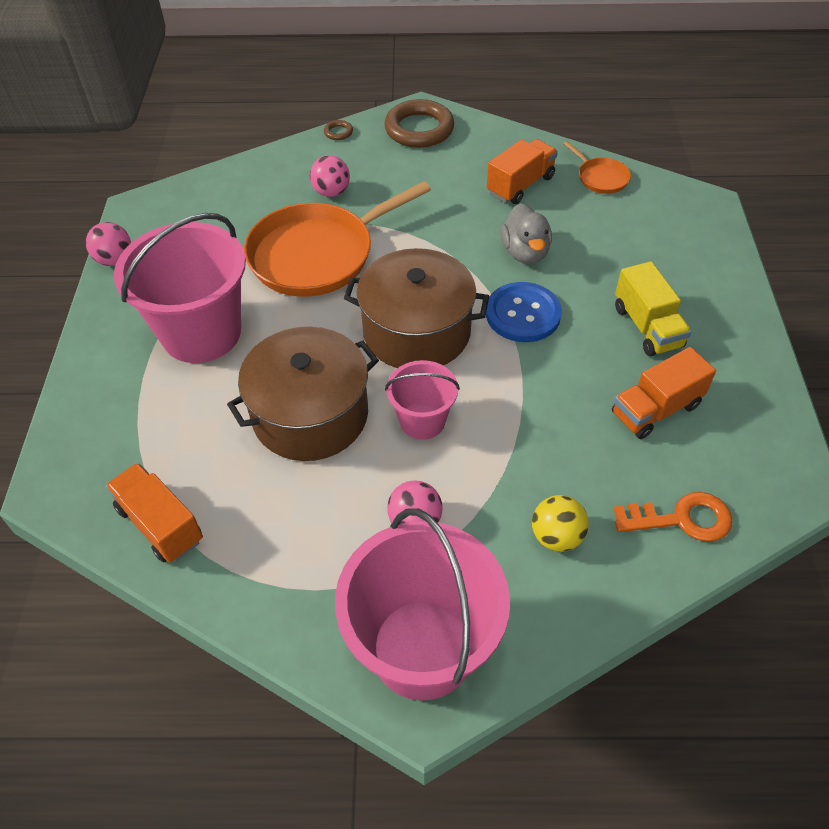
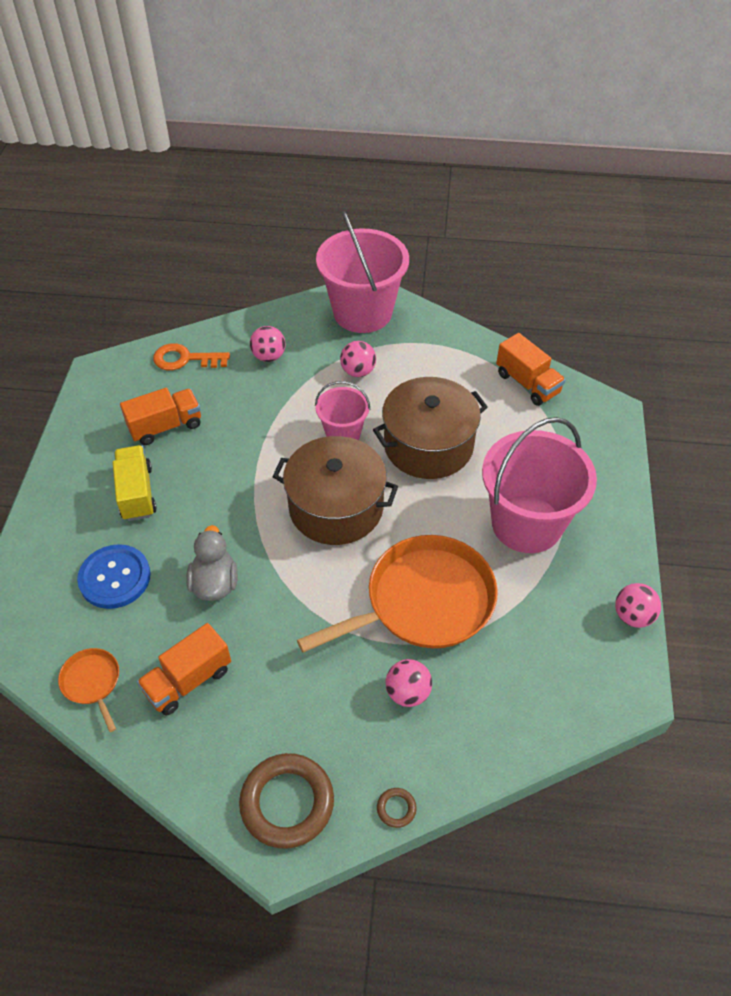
camera: 175 degrees left, 0 degrees up
(523, 314) = (239, 515): blue button -> blue button (115, 578)
(556, 536) = (269, 356): yellow ball -> pink ball

